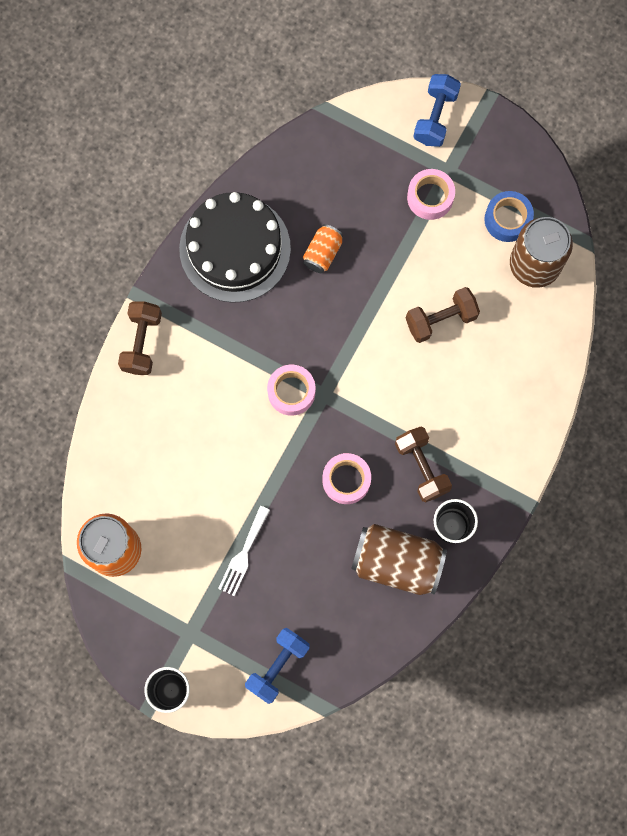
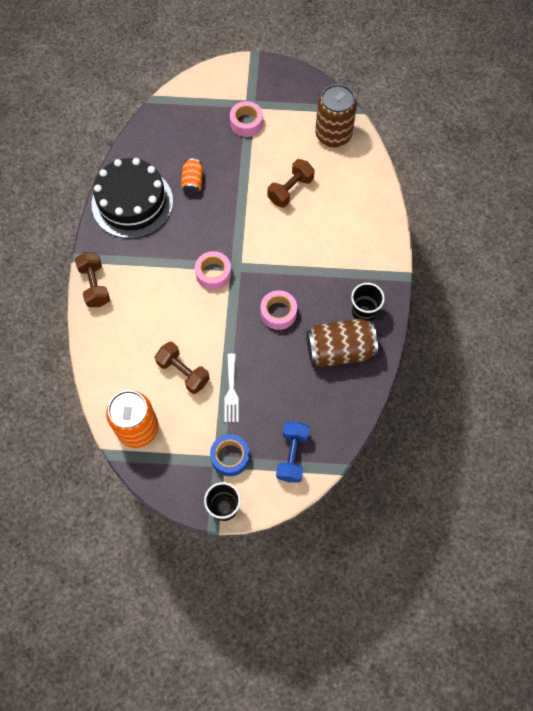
camera: 25 degrees left, 10 degrees down
(422, 467) = (325, 283): brown dumbbell -> brown dumbbell (183, 372)
(435, 117) = (226, 77): blue dumbbell -> none
(507, 219) = (302, 116): blue tape -> blue tape (230, 457)

